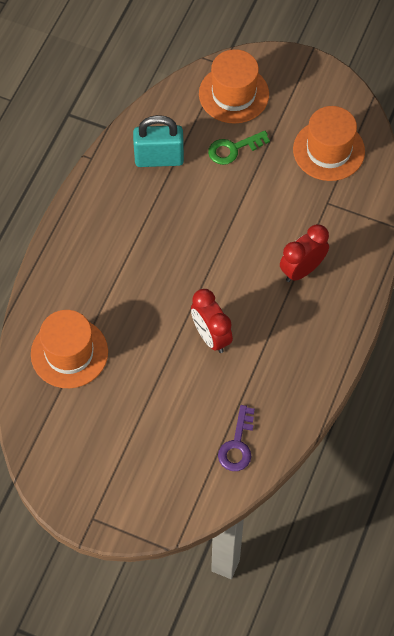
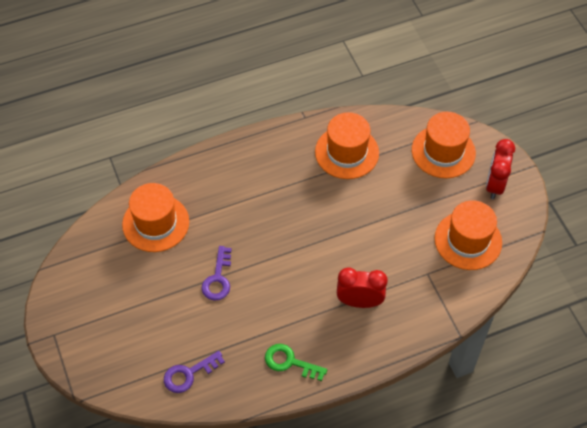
camera: 45 degrees right, 5 degrees down
(159, 159) = (347, 152): turquoise padlock -> orange hat
(173, 351) = (218, 278): none -> purple key
(211, 336) = (251, 291): red clock -> red clock (495, 185)
(233, 149) = (403, 186): green key -> green key (290, 362)

